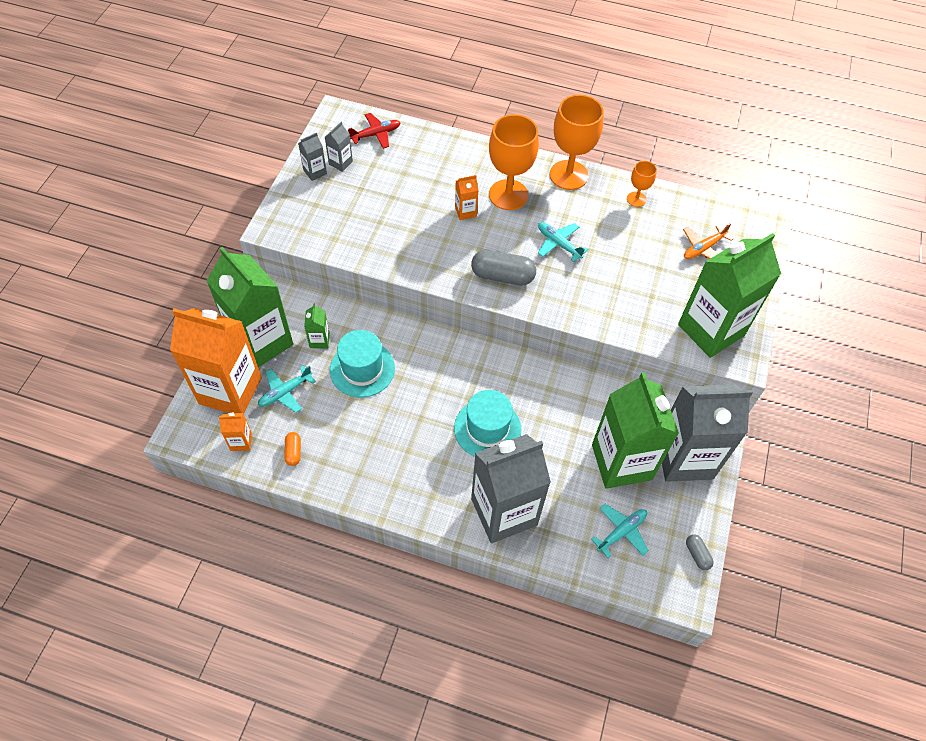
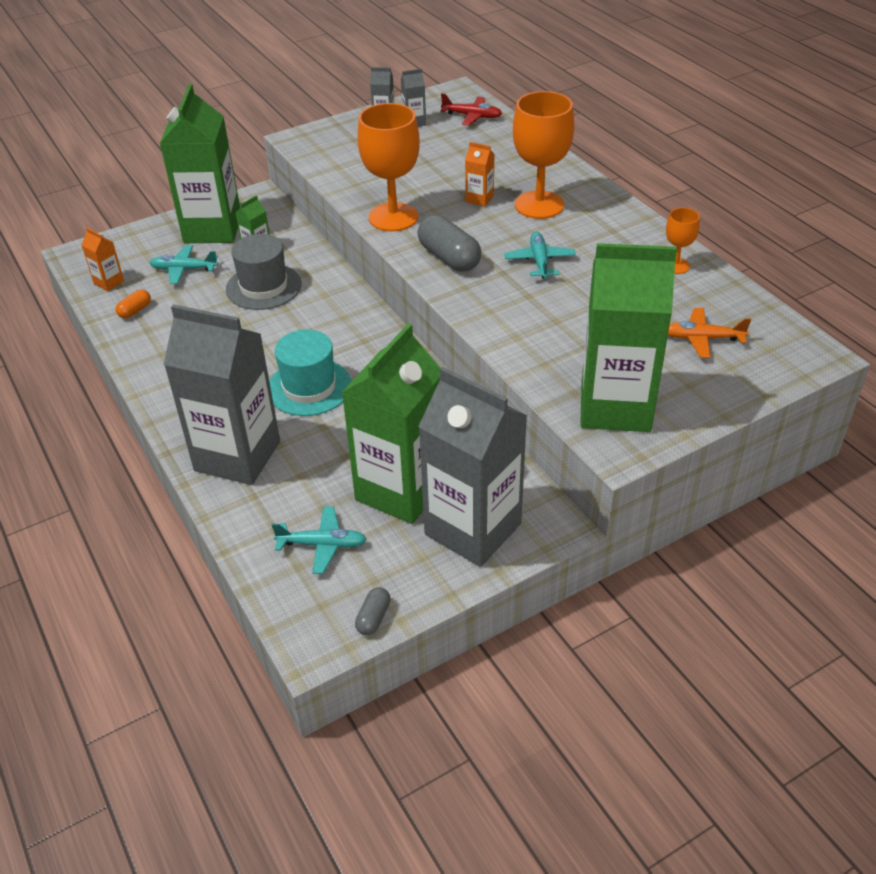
camera: 45 degrees right, 15 degrees down
(230, 390) = (147, 247): orange carton -> none
(362, 369) = (263, 287): turquoise hat -> grey hat
(568, 175) = (624, 217): orange goblet -> orange goblet (393, 217)

